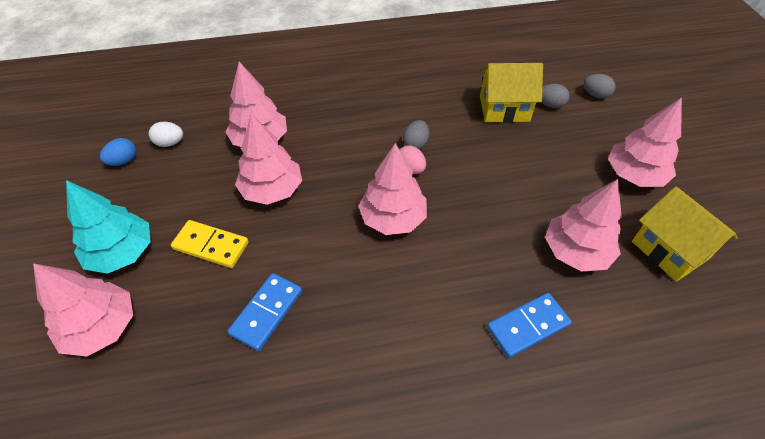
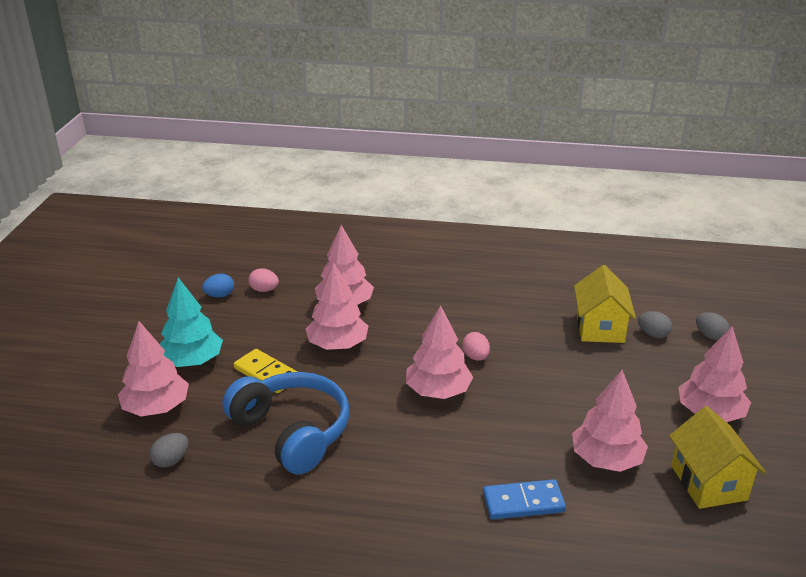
camera: 20 degrees right, 20 degrees down
(170, 143) = (264, 290): white egg -> pink egg
(267, 312) = (292, 432): blue domino -> blue headphones
(415, 144) = (491, 338): grey egg -> grey egg (171, 460)
(504, 108) = (600, 328): yellow house -> yellow house turned 75 degrees clockwise

